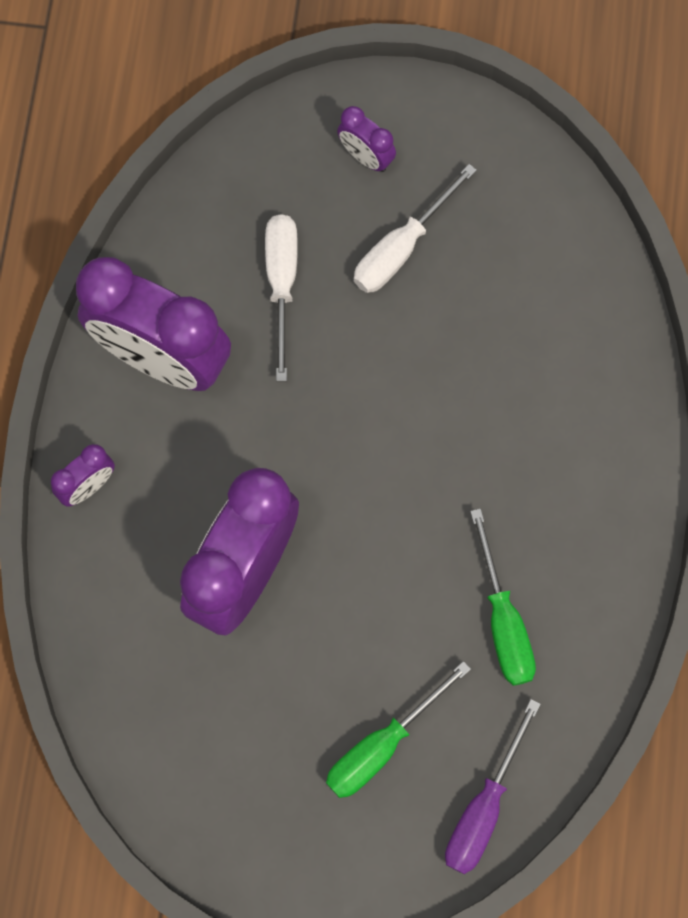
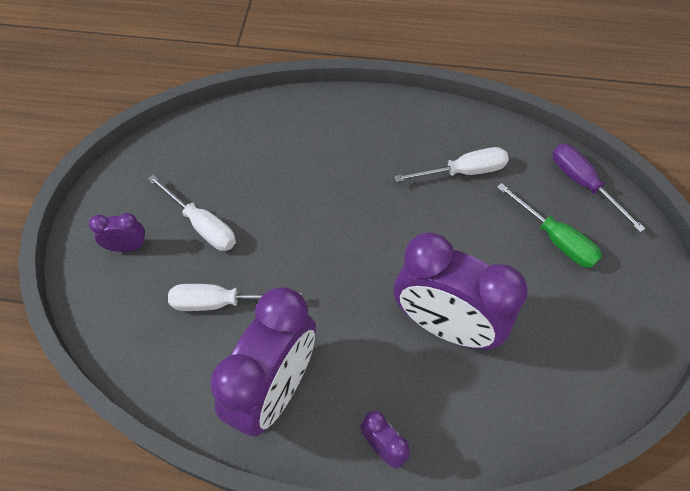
camera: 90 degrees left, 15 degrees down
(366, 157) = (127, 247): purple clock -> purple clock turned 135 degrees counterclockwise
(483, 808) = (583, 184): purple screwdriver -> purple screwdriver turned 150 degrees counterclockwise
(503, 621) = (463, 172): green screwdriver -> white screwdriver

